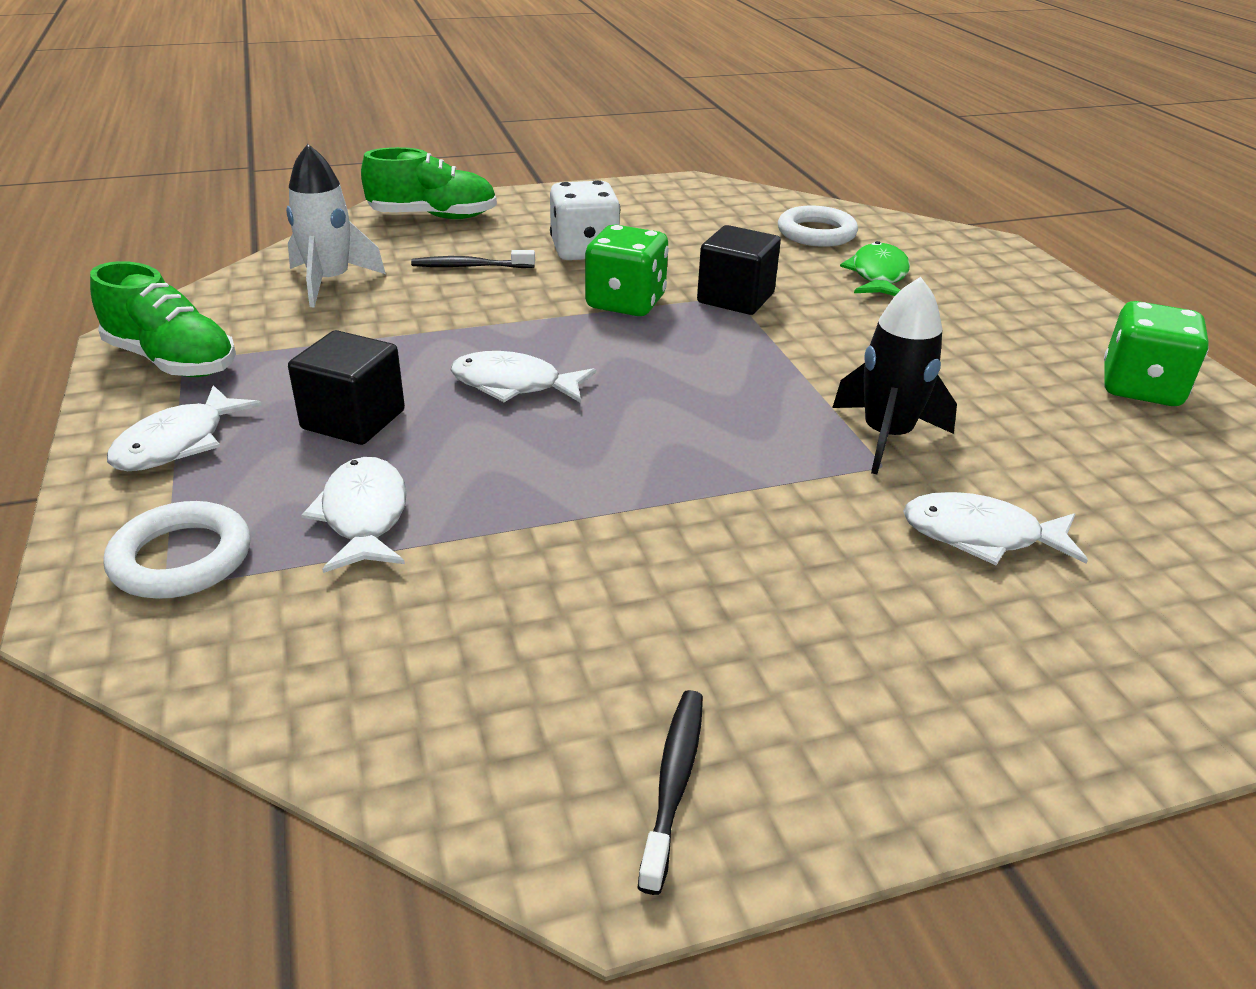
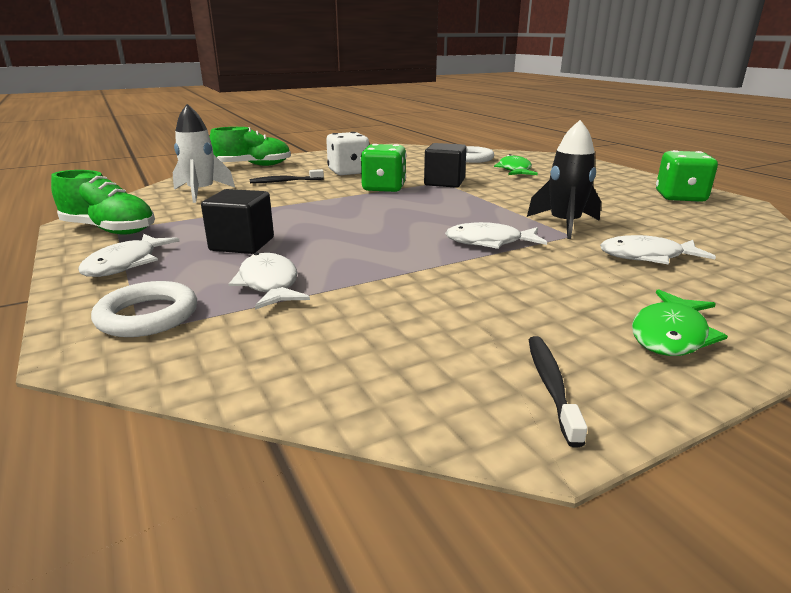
camera: 10 degrees left, 10 degrees down
(514, 385) = (337, 222): white fish -> white fish (489, 242)
(909, 714) = (670, 334): none -> green fish

